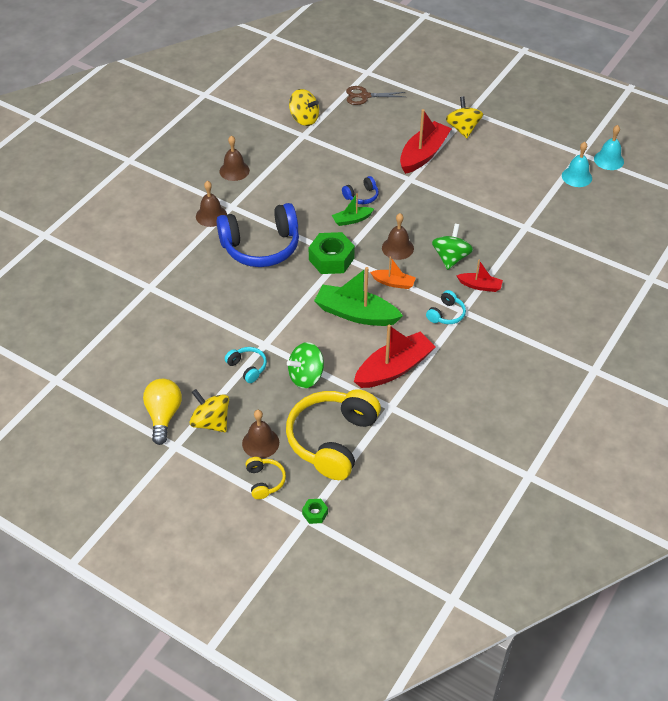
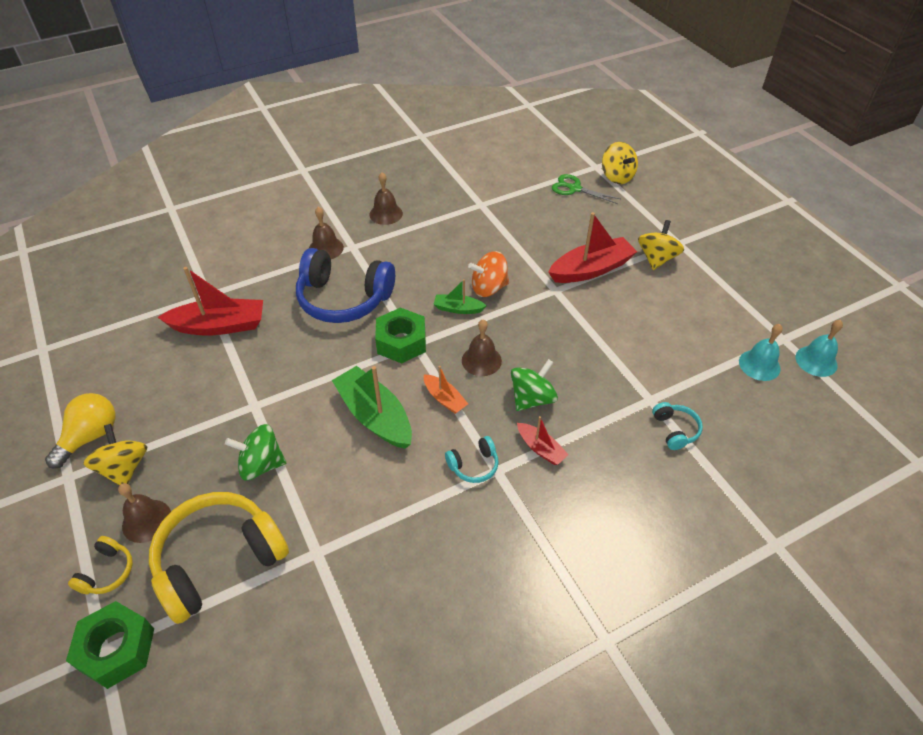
camera: 30 degrees right, 0 degrees up
(247, 367) = (214, 424): turquoise headphones -> turquoise headphones (675, 430)
(304, 119) = (495, 189): yellow spinning top -> yellow spinning top (617, 177)
(315, 513) = (117, 649): green nut -> green nut, size x2.14
(361, 196) = (488, 288): blue headphones -> orange spinning top
(364, 96) = (574, 188): brown scissors -> green scissors
(394, 368) = (361, 504): red boat -> red boat (219, 326)

